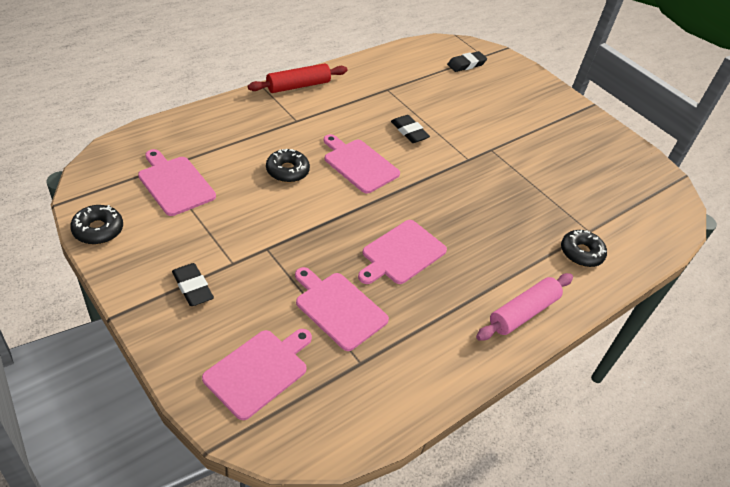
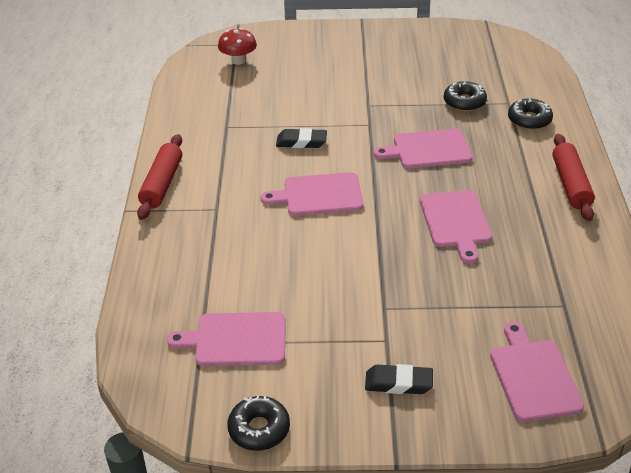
camera: 45 degrees left, 5 degrees down
(287, 171) = (287, 248): black donut -> black donut (464, 102)
(339, 308) = (493, 291): pink cutting board -> pink cutting board (428, 149)
(466, 64) = (238, 61): black eraser -> red mushroom
(523, 312) = (570, 184): pink rolling pin -> red rolling pin

